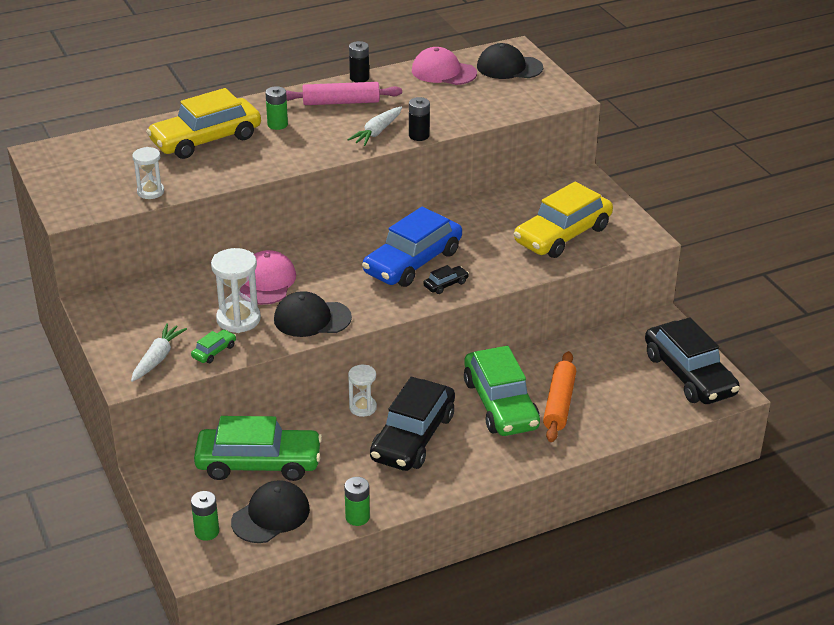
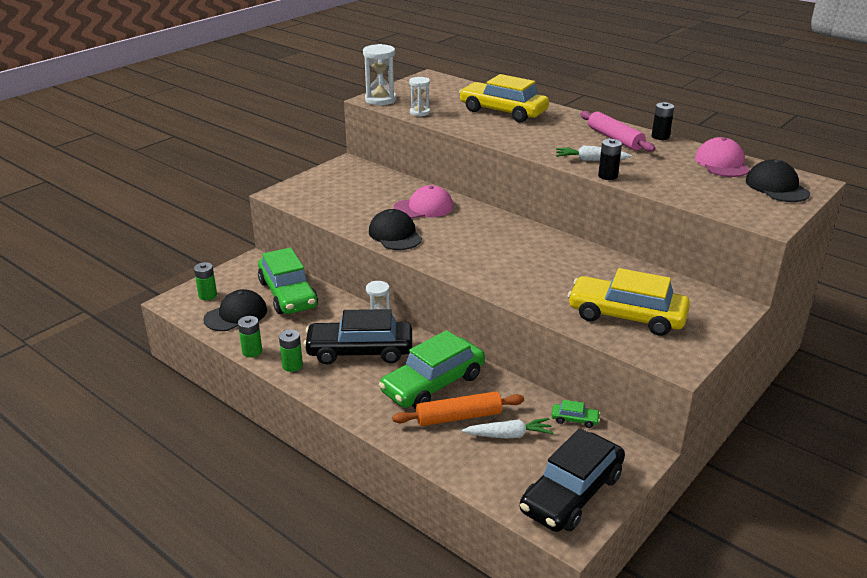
camera: 65 degrees right, 5 degrees down
(157, 358) = (307, 196): white carrot -> white carrot (509, 435)
(214, 351) = (328, 211): green car -> green car (575, 419)
(238, 319) = (371, 210): white hourglass -> white hourglass (380, 100)
(271, 515) = (236, 315): black cap -> black cap turned 60 degrees counterclockwise
(277, 124) = (553, 127): green battery -> green battery (292, 365)
(412, 262) = (506, 255): blue car -> none
(446, 284) = (491, 277): black car -> none

